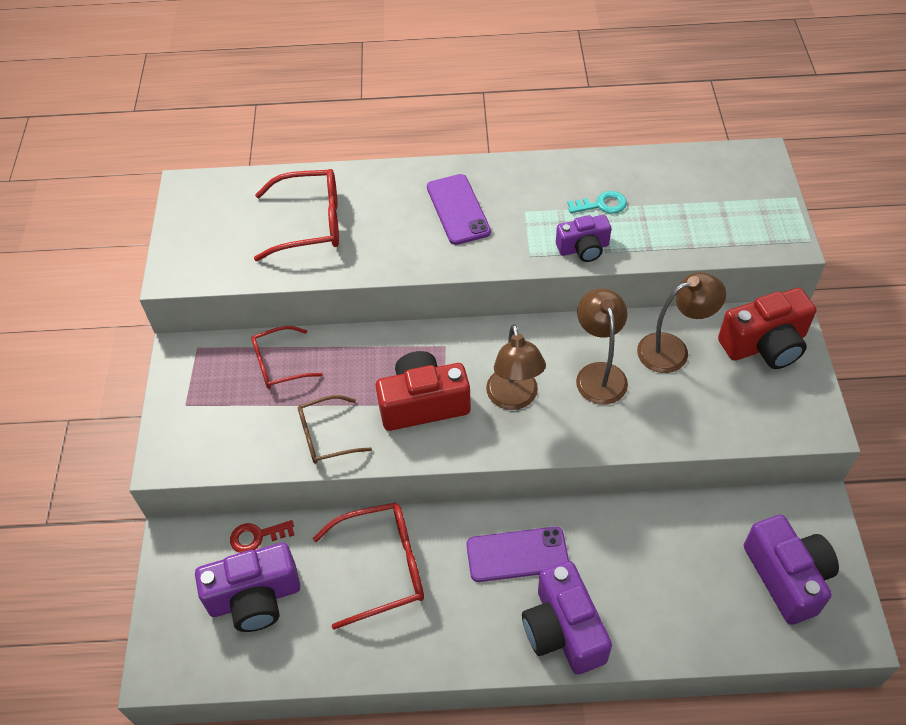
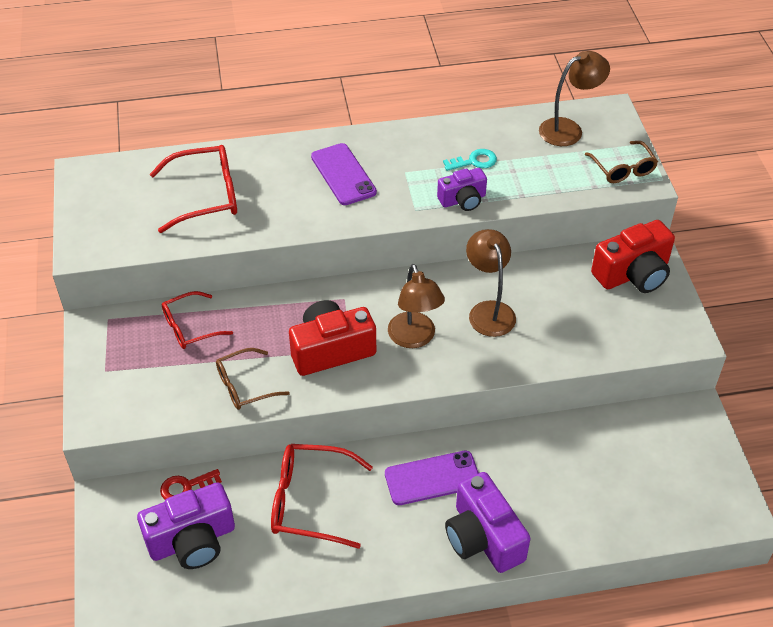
camera: 10 degrees left, 5 degrees down
(383, 567) = (309, 501): red glasses -> red glasses turned 150 degrees counterclockwise
(673, 349) = (552, 285): brown lamp -> brown lamp (568, 129)
(766, 226) = (623, 169): none -> brown glasses
(787, 577) = (675, 472): purple camera -> none

